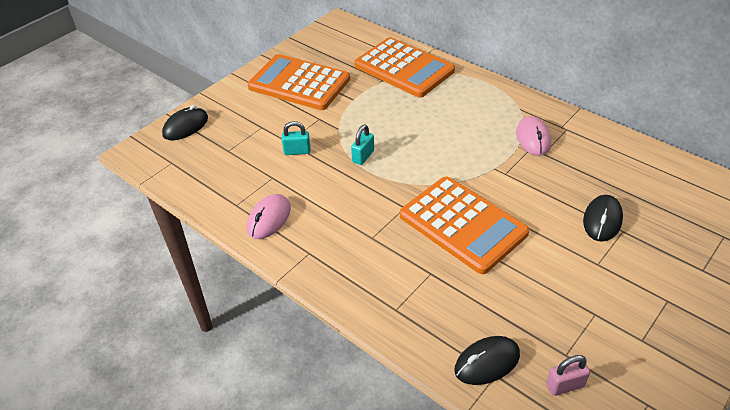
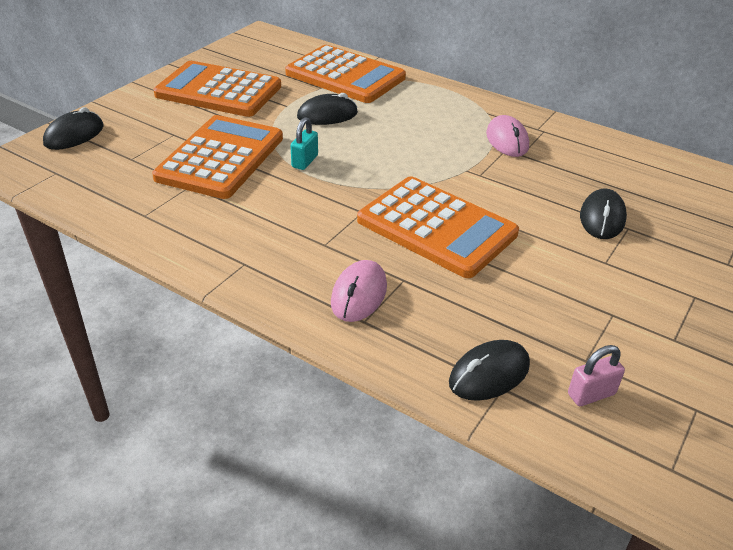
camera: 10 degrees left, 5 degrees down
(269, 219) = (189, 229): pink mouse -> pink mouse (359, 294)
(297, 151) = (221, 158): turquoise padlock -> orange calculator
(385, 109) = (327, 115): none -> black mouse

